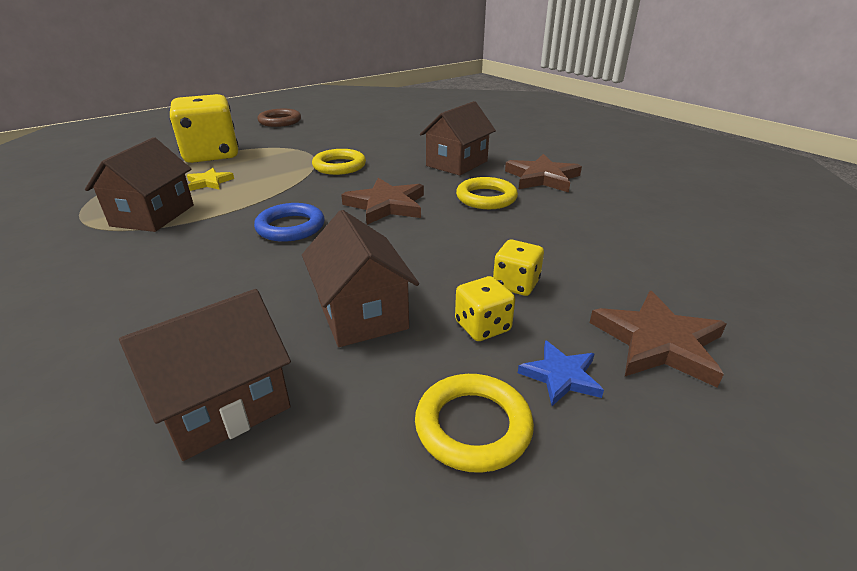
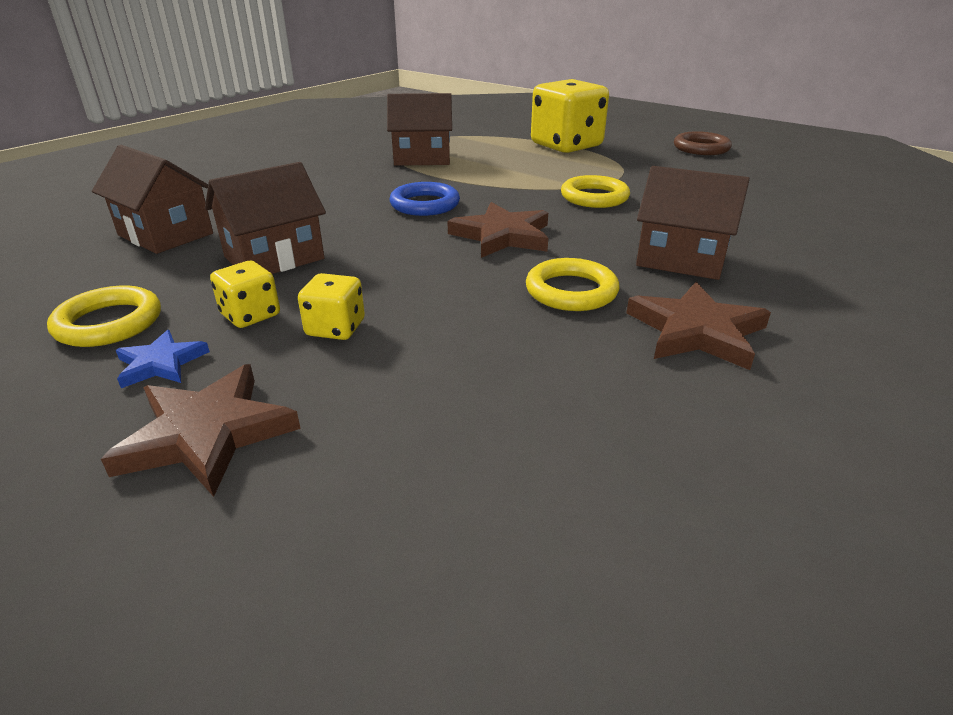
camera: 75 degrees right, 0 degrees up
(209, 182) = (501, 159): yellow star -> none

